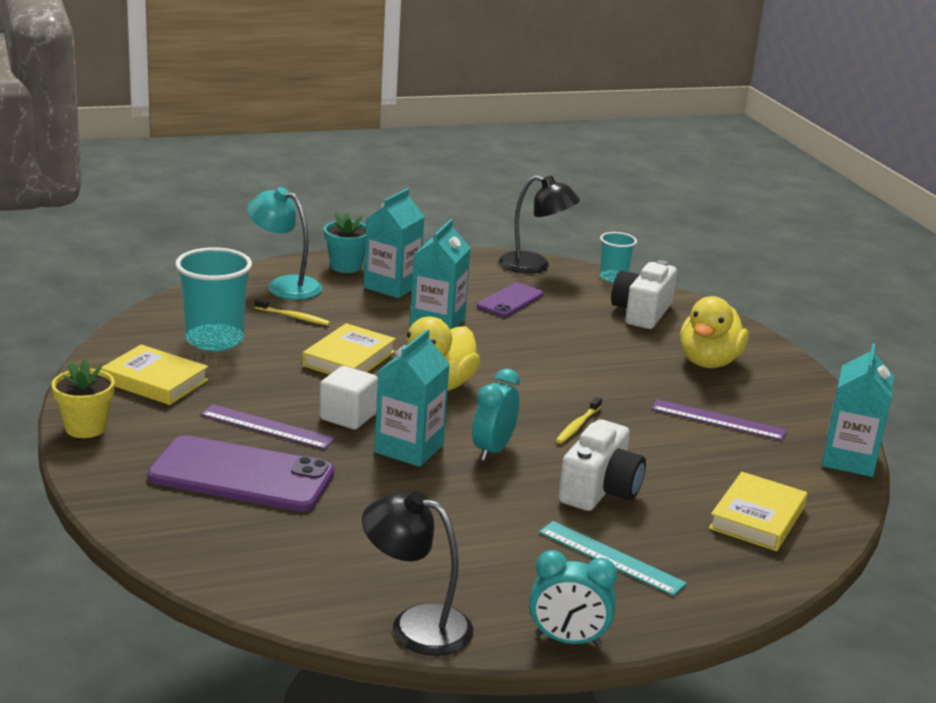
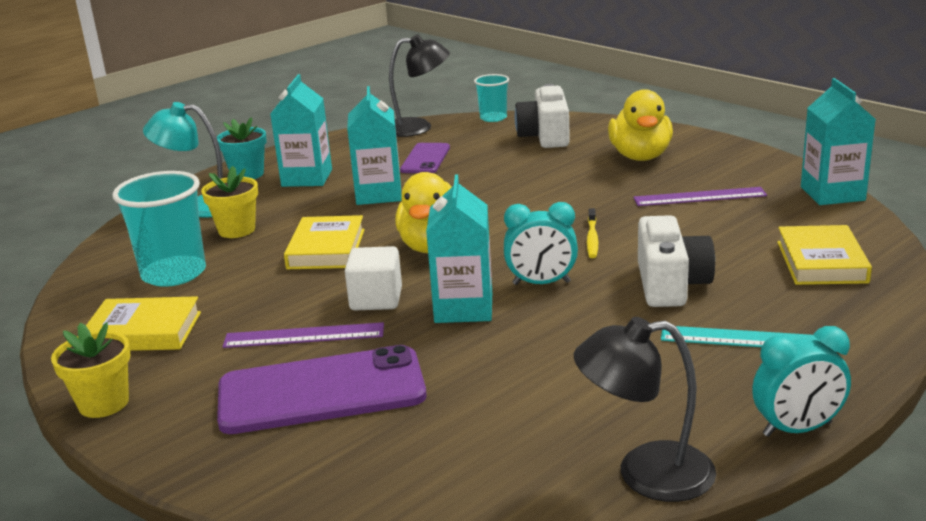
camera: 20 degrees left, 0 degrees up
(293, 317) = (237, 230): yellow toothbrush -> yellow flower pot
(493, 450) = (541, 283): turquoise clock -> turquoise clock turned 90 degrees counterclockwise

